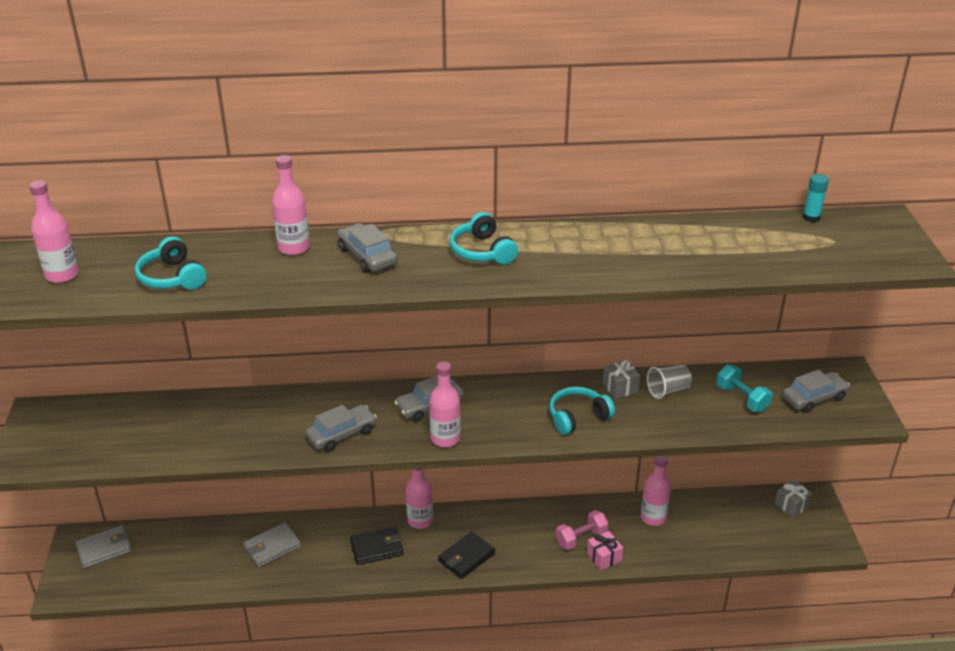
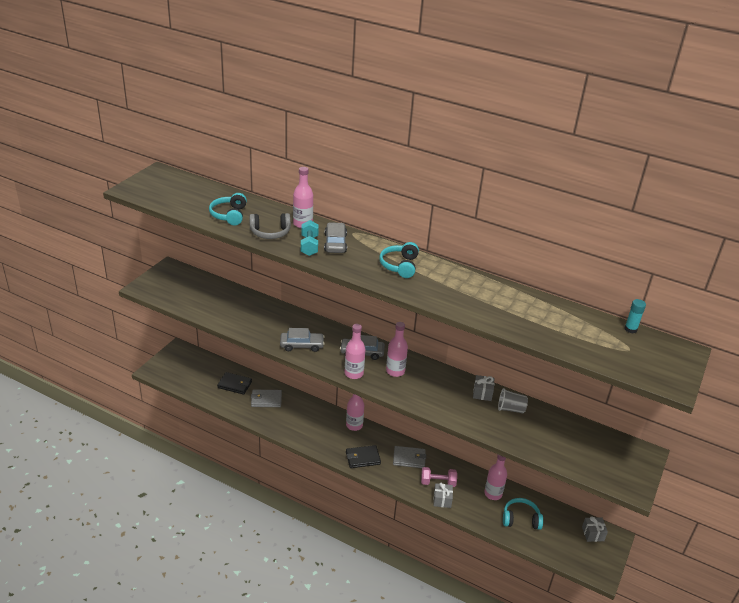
camera: 30 degrees right, 0 degrees up
(62, 275) = (182, 194): pink bottle -> pink bottle (395, 371)
(104, 549) = (187, 360): grey wallet -> grey wallet (409, 458)
(260, 278) = (270, 232): none -> grey headphones
(377, 548) = (319, 428): black wallet -> black wallet (235, 385)
(578, 417) = (440, 398): turquoise headphones -> turquoise headphones (520, 519)
(604, 557) = (442, 500): pink gift -> grey gift
(742, 398) = (554, 435): turquoise dumbbell -> turquoise dumbbell (309, 246)
(814, 398) = (604, 458): grey car -> none

